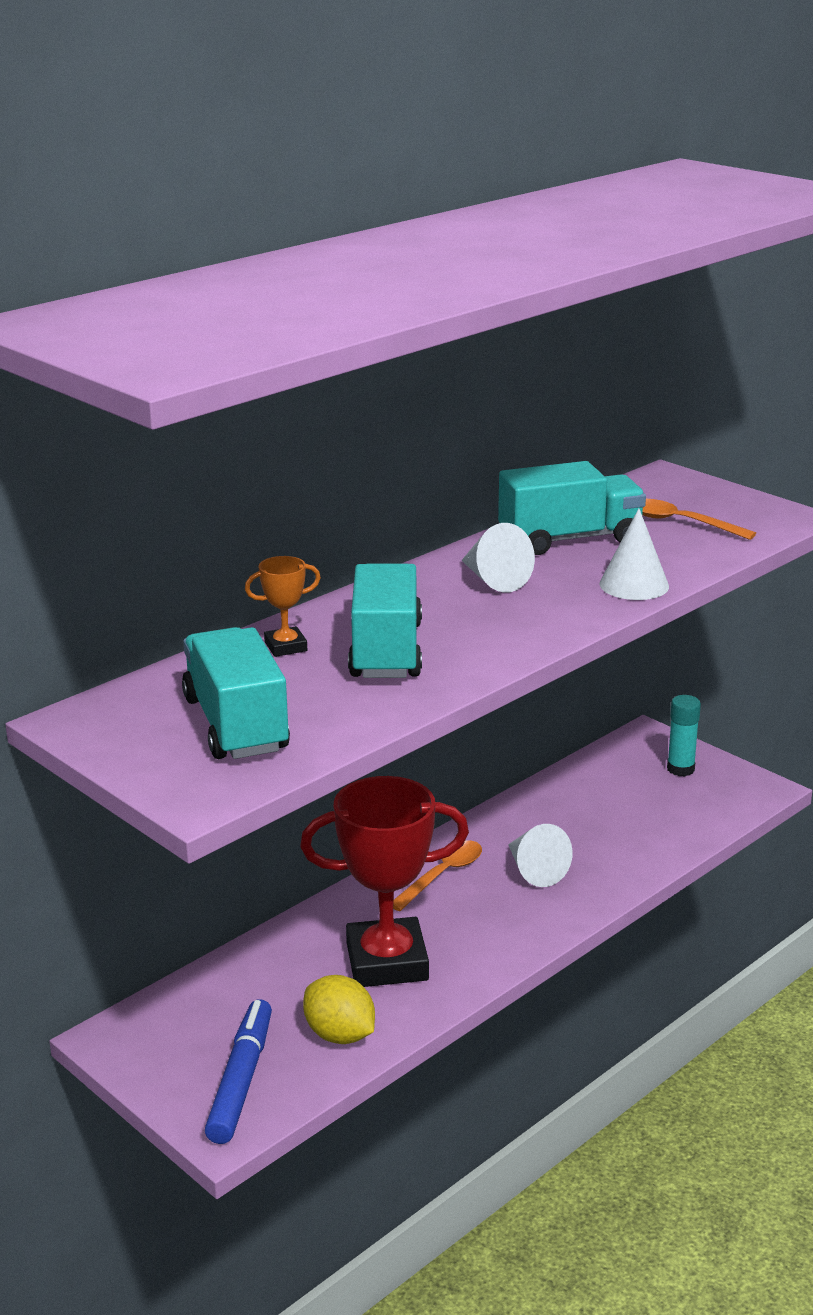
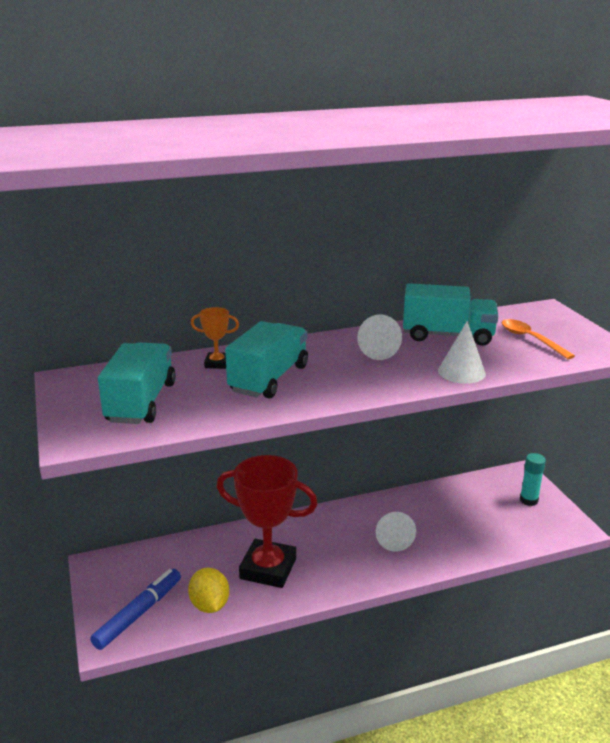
camera: 25 degrees right, 0 degrees up
(442, 875) = (337, 525): orange spoon -> none

